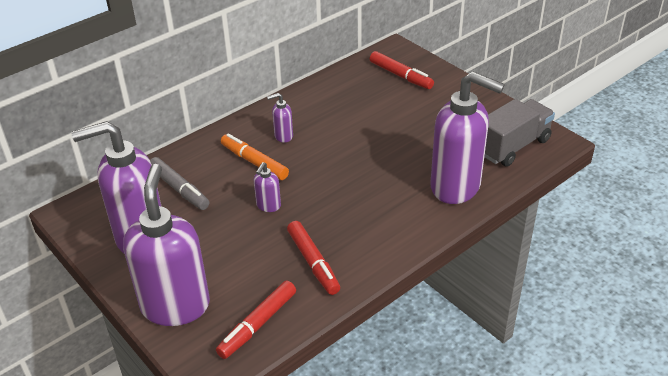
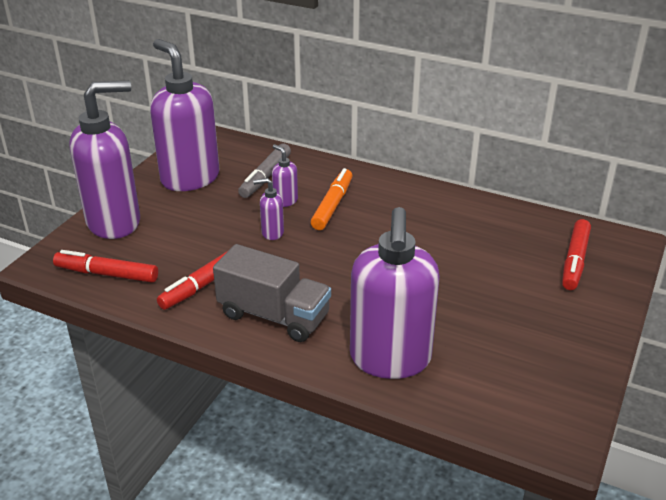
camera: 65 degrees right, 5 degrees down
(283, 136) = (387, 210): purple soap dispenser -> purple soap dispenser (285, 201)
(512, 146) = (512, 394): grey truck -> grey truck (274, 316)

